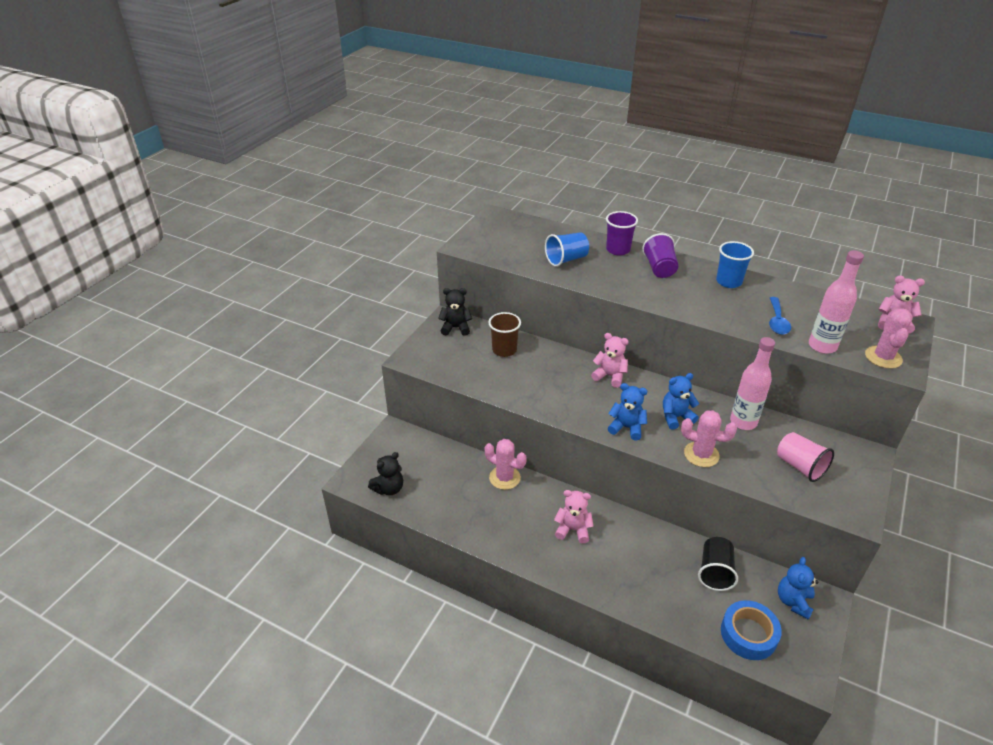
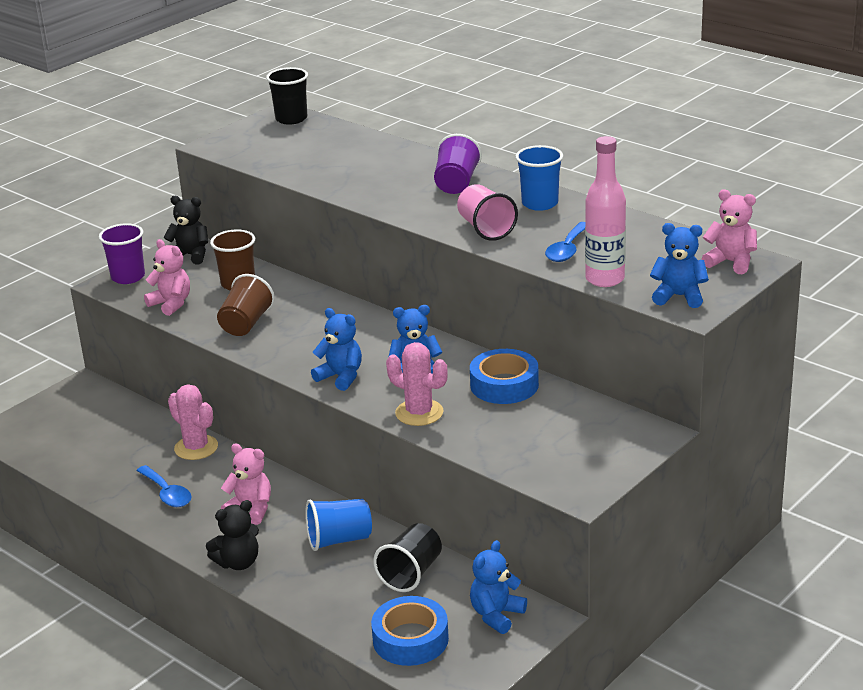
camera: 15 degrees right, 10 degrees down
(389, 488) = (41, 444): black teddy bear -> black teddy bear (238, 562)
(505, 219) = (291, 119): none -> black cup
(505, 523) = (167, 493): none -> blue spoon
(530, 386) = (246, 324): none -> brown cup
(566, 259) = (337, 167): blue cup -> blue cup (339, 540)
(610, 376) = (359, 322): pink teddy bear -> pink teddy bear (171, 304)
(618, 250) = (417, 160): purple cup -> purple cup (128, 277)
(743, 422) = (504, 385): pink bottle -> blue tape
(800, 466) = (544, 437): pink cup -> pink cup (485, 229)
(883, 357) = (679, 296): pink cactus -> blue teddy bear

